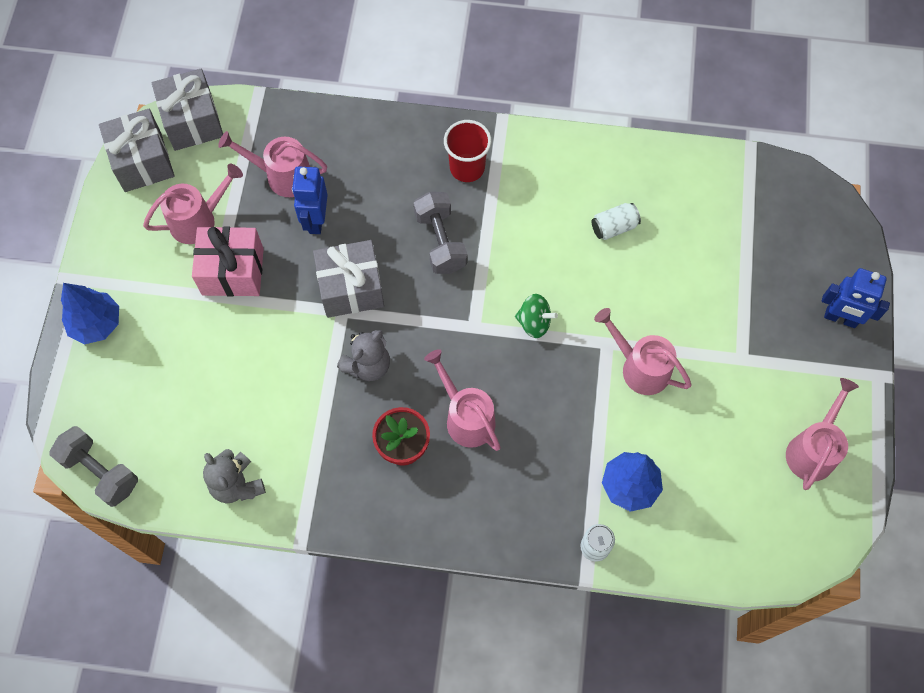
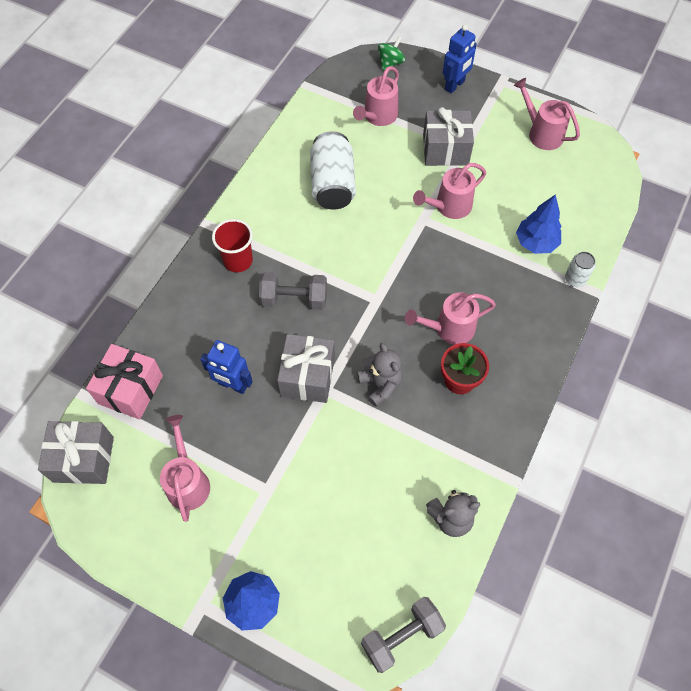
camera: 70 degrees left, 5 degrees down
(143, 162) = (103, 516): grey gift -> grey gift (445, 149)
(233, 271) = (252, 466): pink gift -> pink gift (130, 389)
(282, 176) = (177, 399): pink watering can -> pink watering can (378, 117)
(534, 322) = (389, 259): green spinning top -> green spinning top (390, 63)
(614, 227) = (332, 184): white can -> white can, size x2.01

